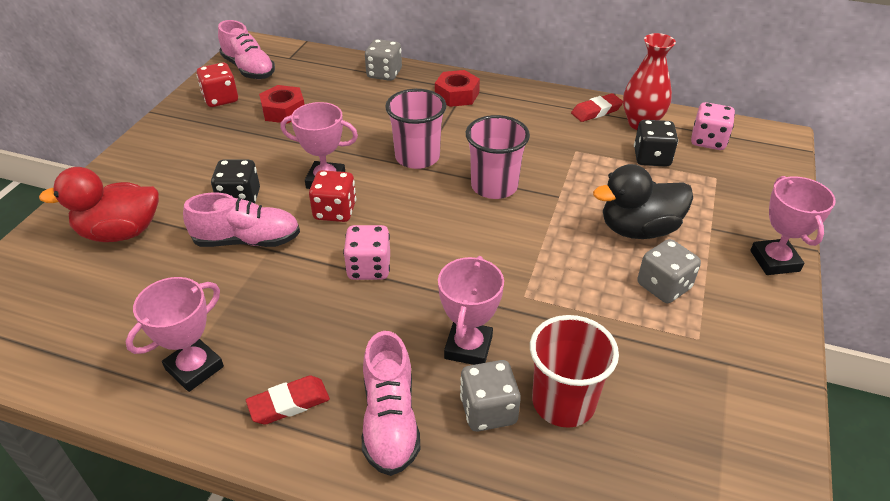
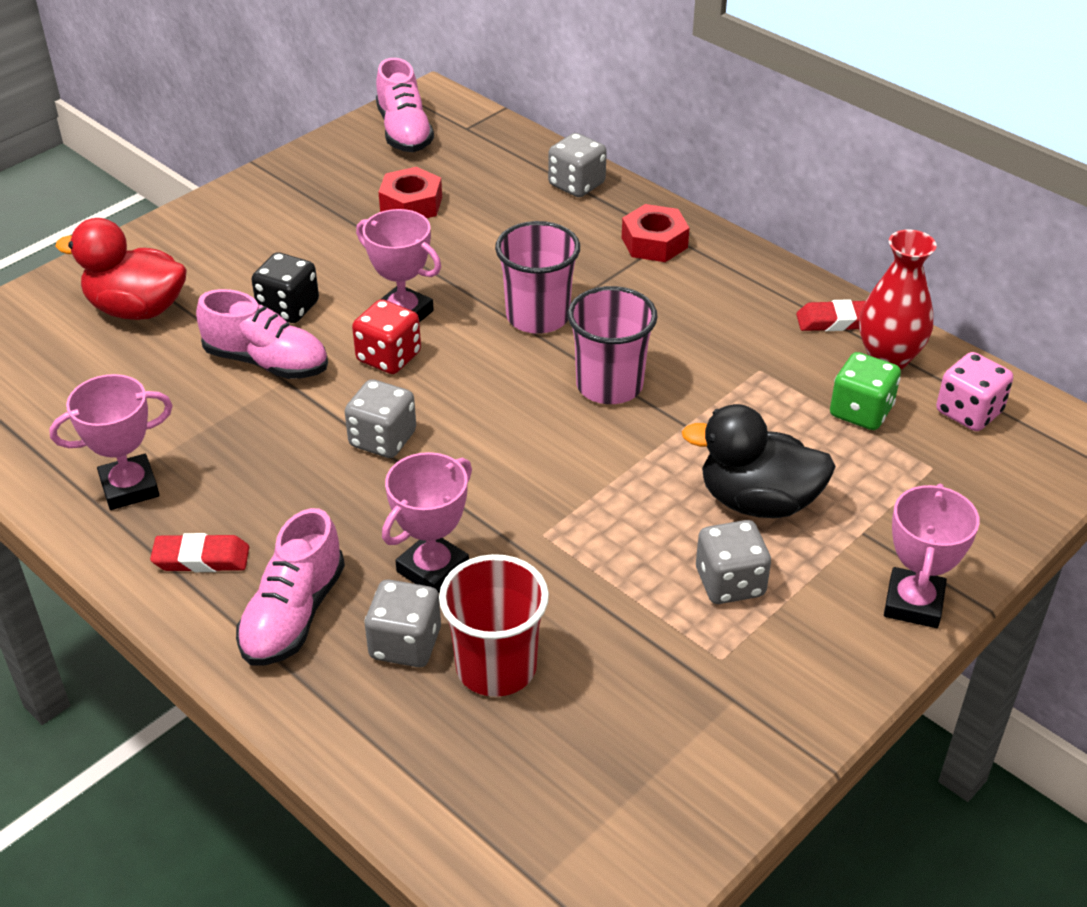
camera: 25 degrees right, 0 degrees up
(221, 99) = (344, 166): red dice -> none
(369, 268) = (382, 439): pink dice -> grey dice
(651, 158) = (861, 412): black dice -> green dice

